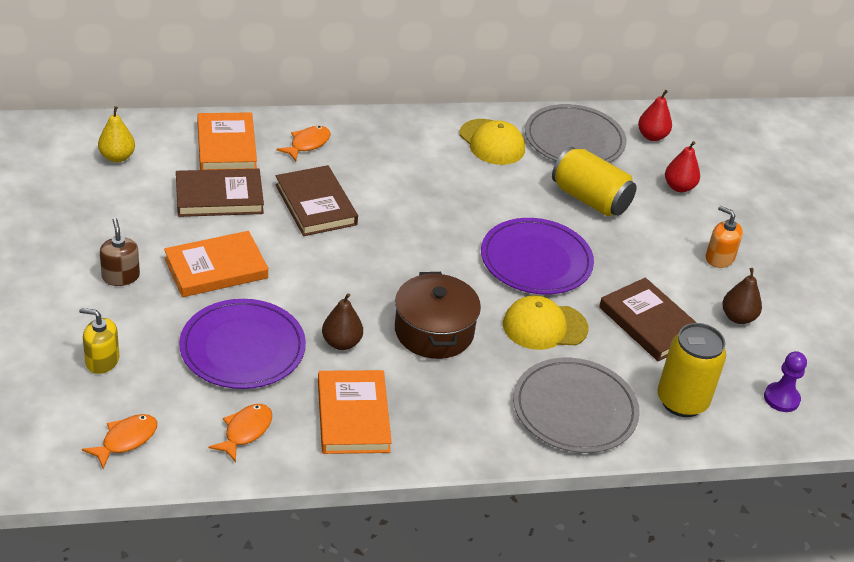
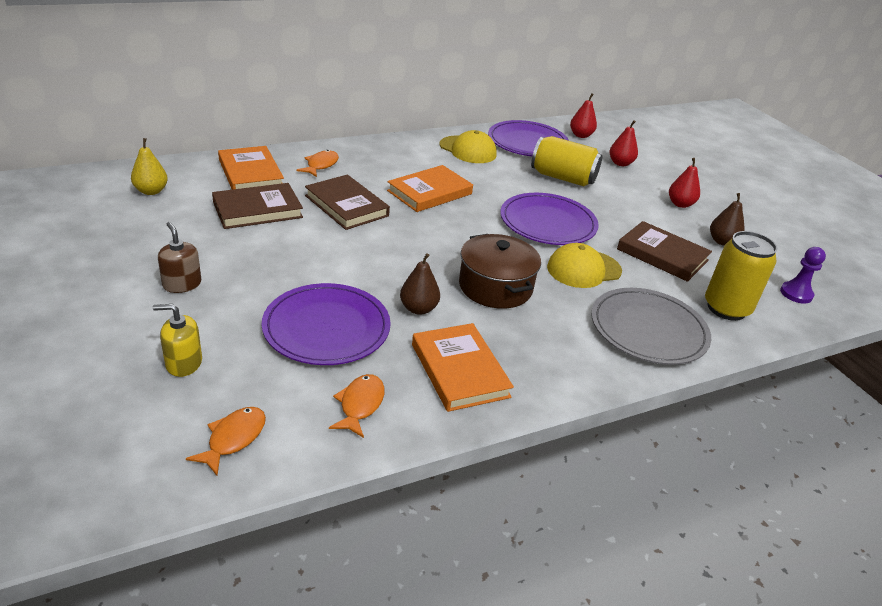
camera: 15 degrees left, 5 degrees down
(216, 268) = (275, 265): orange book -> orange book (429, 192)
(574, 140) = (527, 142): grey plate -> purple plate
(719, 258) = (680, 204): orange soap dispenser -> red pear

